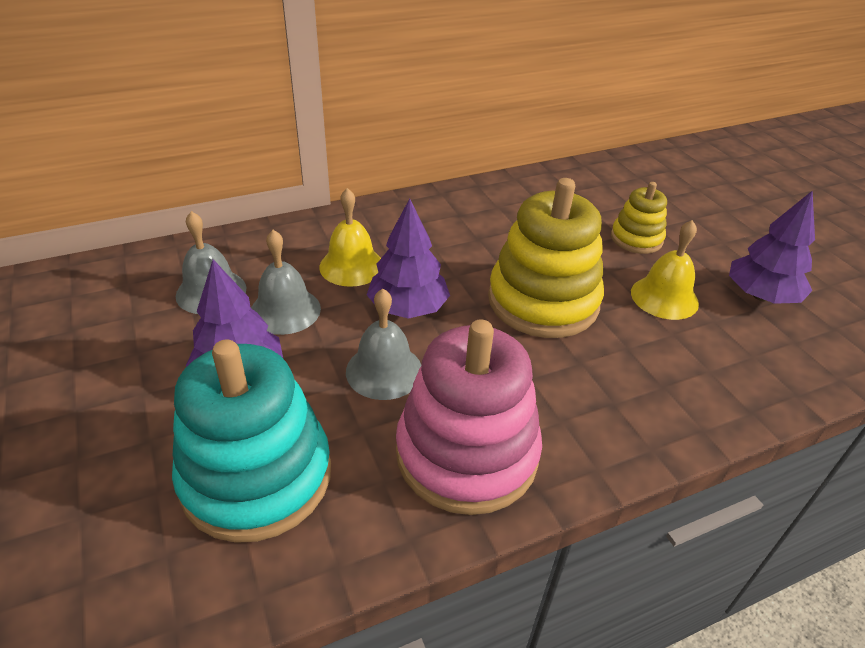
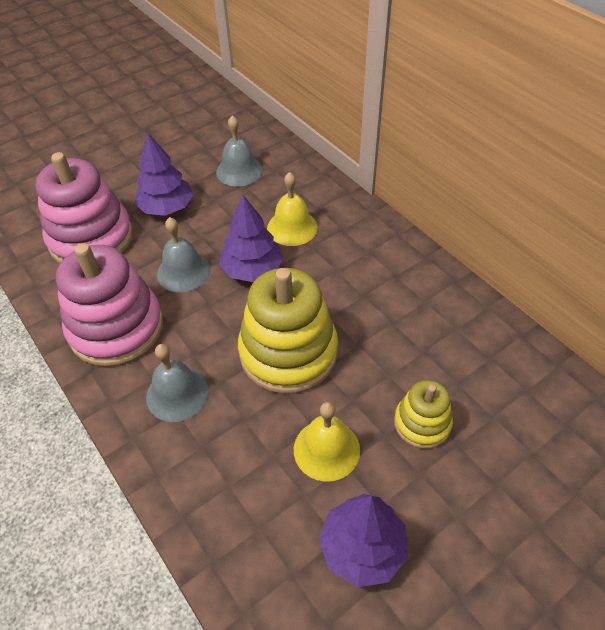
camera: 80 degrees right, 10 degrees up
(256, 476) = (91, 239): turquoise stacking toy -> pink stacking toy
(285, 310) = (231, 209): grey bell -> grey bell (177, 394)

